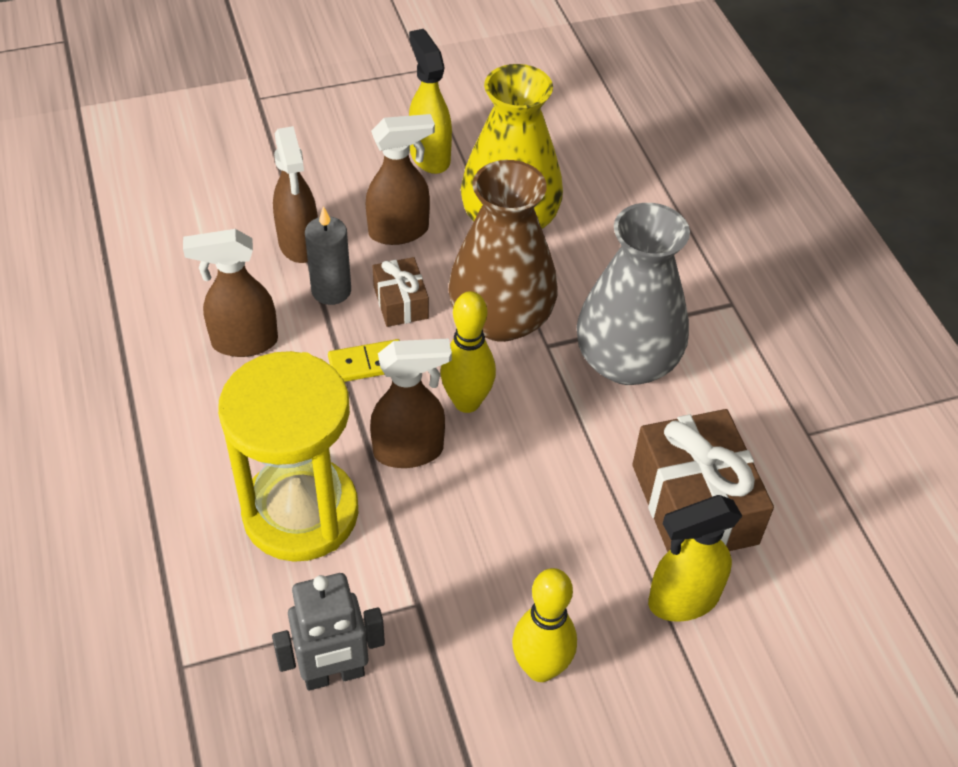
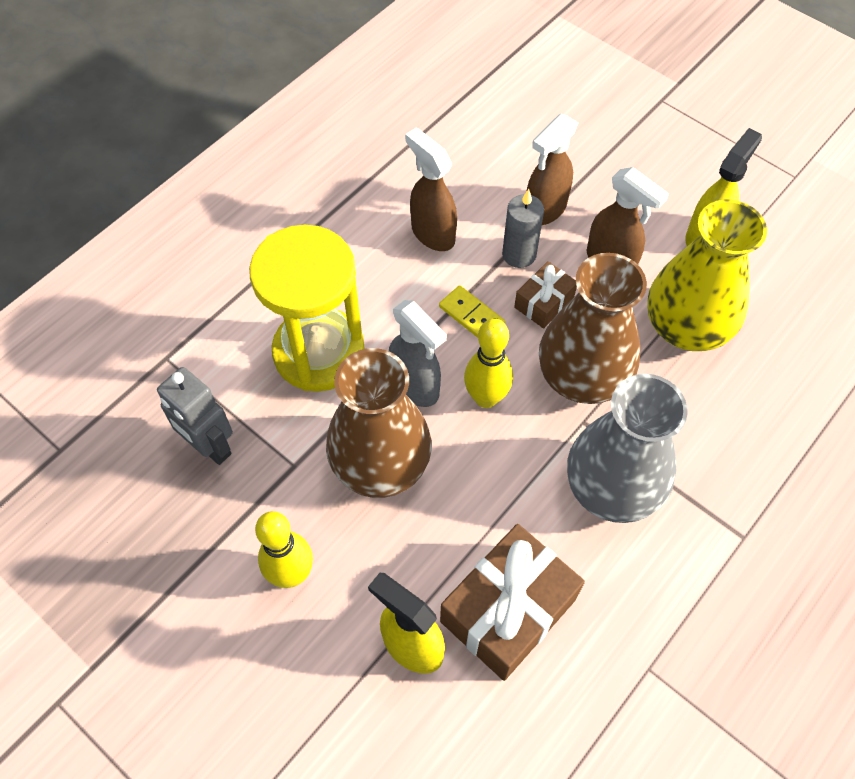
camera: 60 degrees right, 10 degrees up
(409, 451) = (415, 386): brown spray bottle -> grey spray bottle
(473, 525) = (380, 463): none -> brown vase

